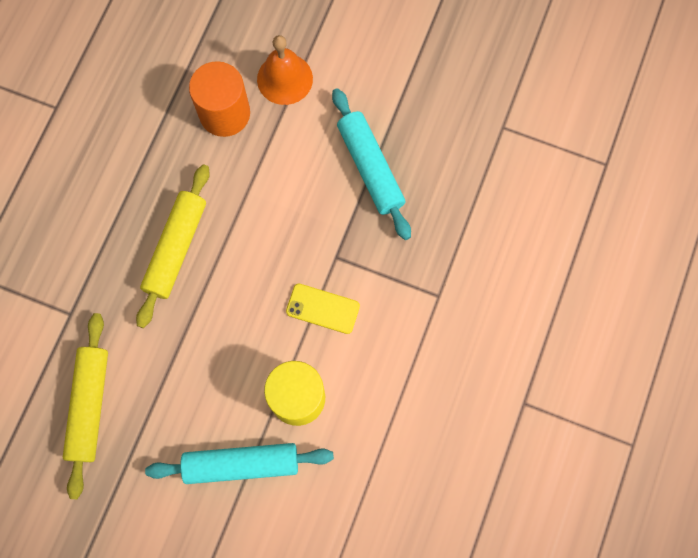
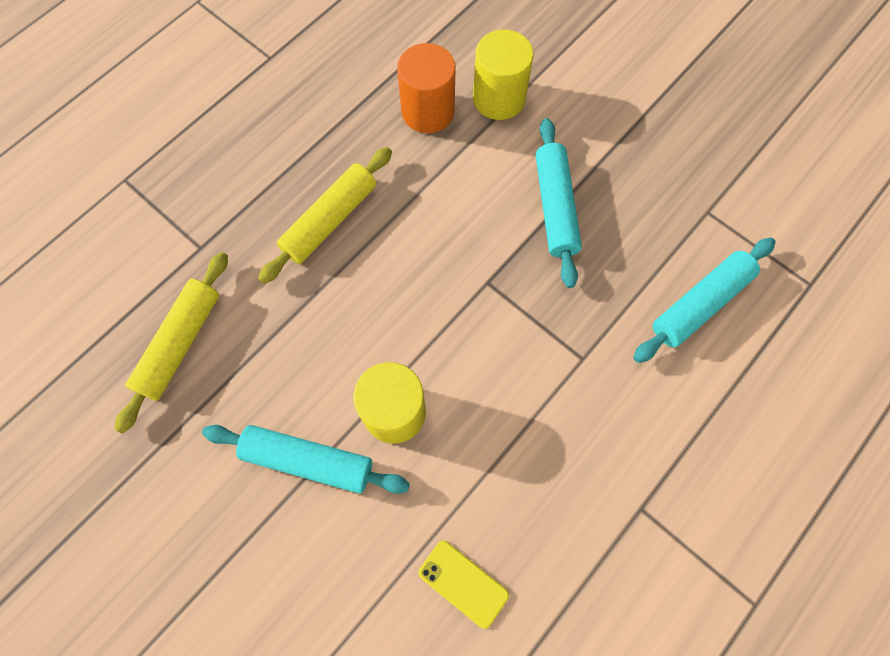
camera: 20 degrees right, 5 degrees down
(285, 79) = (499, 98): orange bell -> yellow cylinder
(323, 308) = (455, 329): yellow phone -> yellow phone (463, 583)
(519, 214) = (700, 304): none -> turquoise rolling pin

